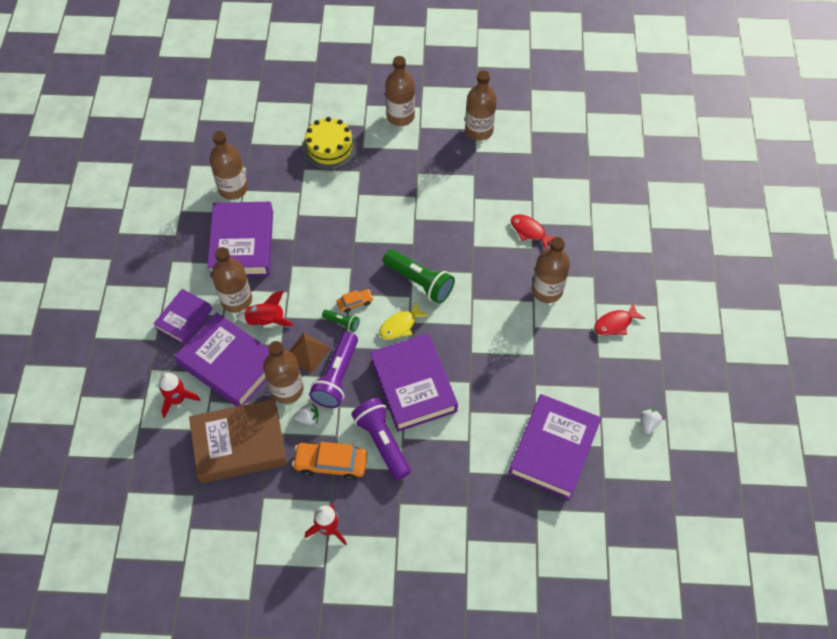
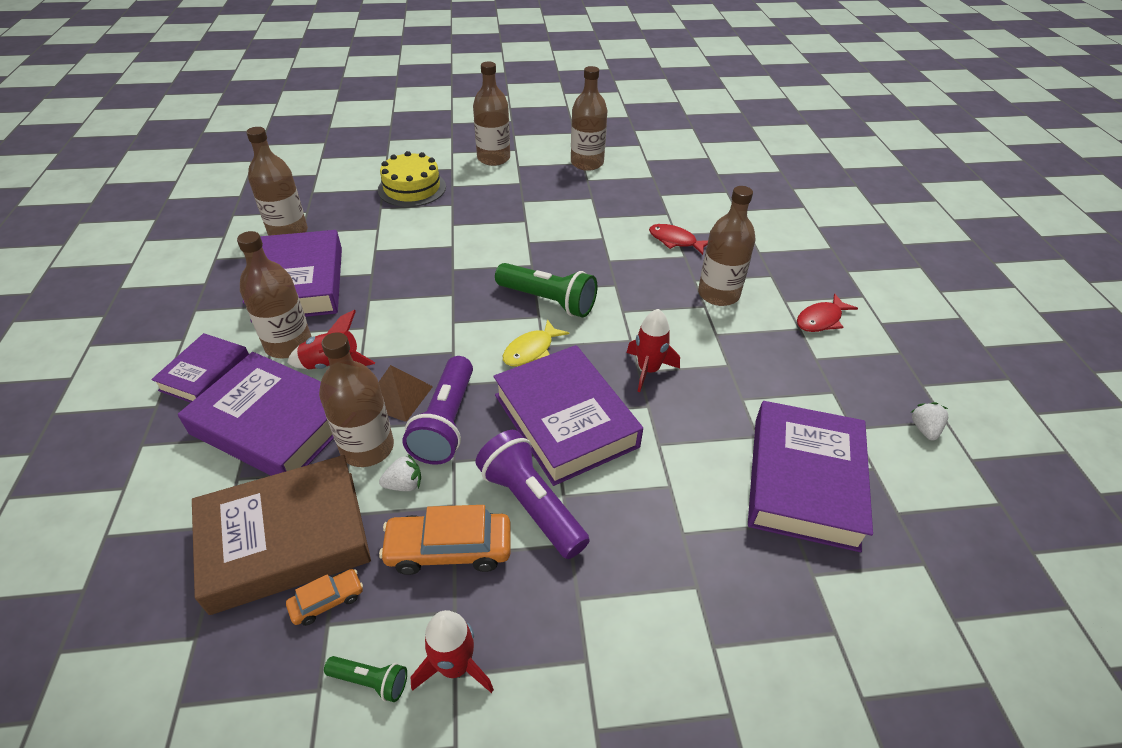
camera: 10 degrees left, 15 degrees down
(177, 399) = (181, 483): red rocket -> red rocket (648, 370)
(342, 323) = (446, 355): green flashlight -> green flashlight (370, 681)
(355, 303) = (462, 331): orange car -> orange car (327, 601)

